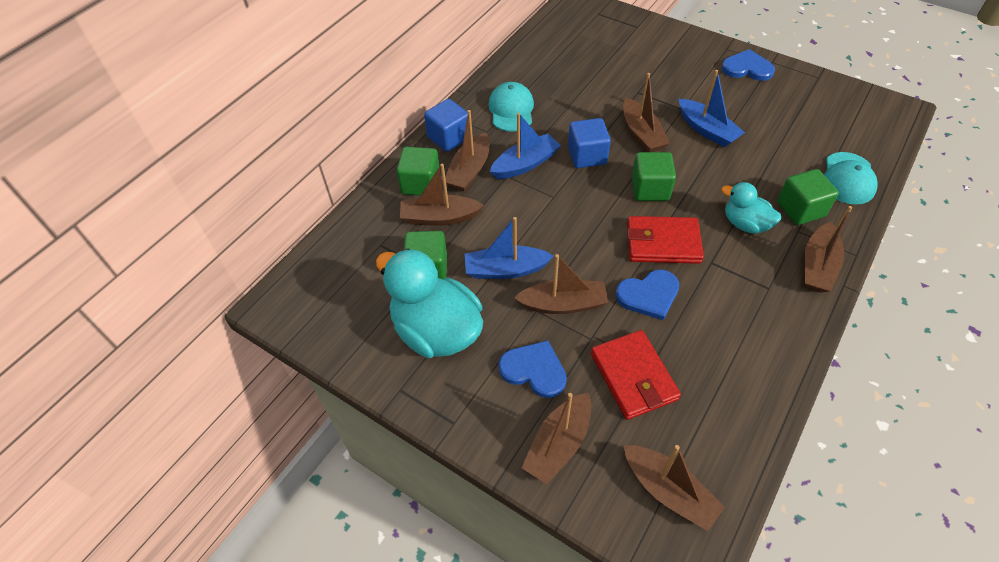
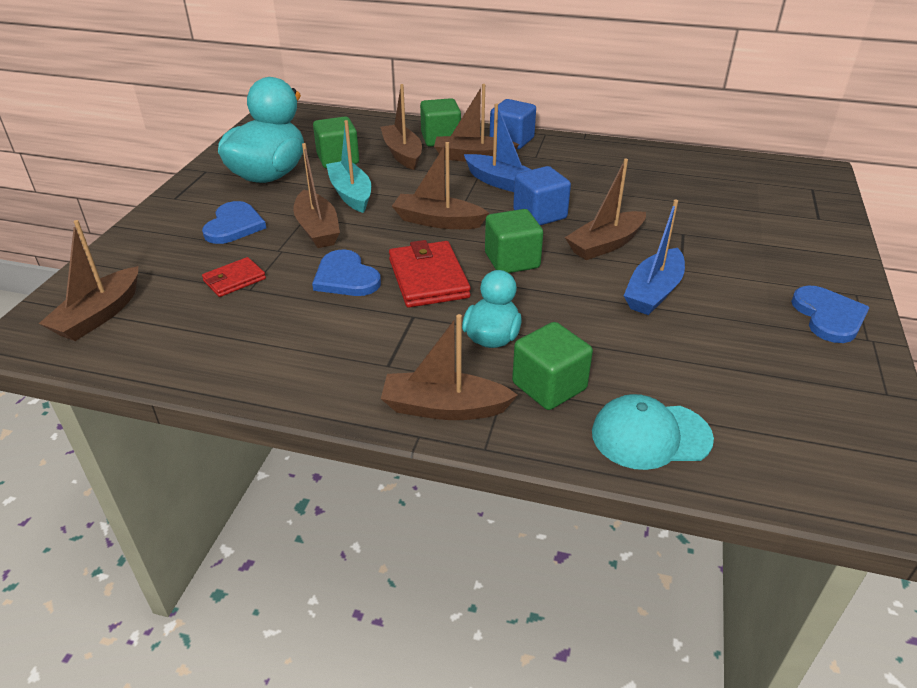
camera: 70 degrees right, 15 degrees down
(505, 269) = (351, 194): blue boat -> turquoise boat
(511, 110) = (579, 163): turquoise cap -> none
(558, 444) = (153, 249): brown boat -> brown boat (438, 221)
(633, 376) = (234, 280): red wallet -> red wallet, size x0.58

